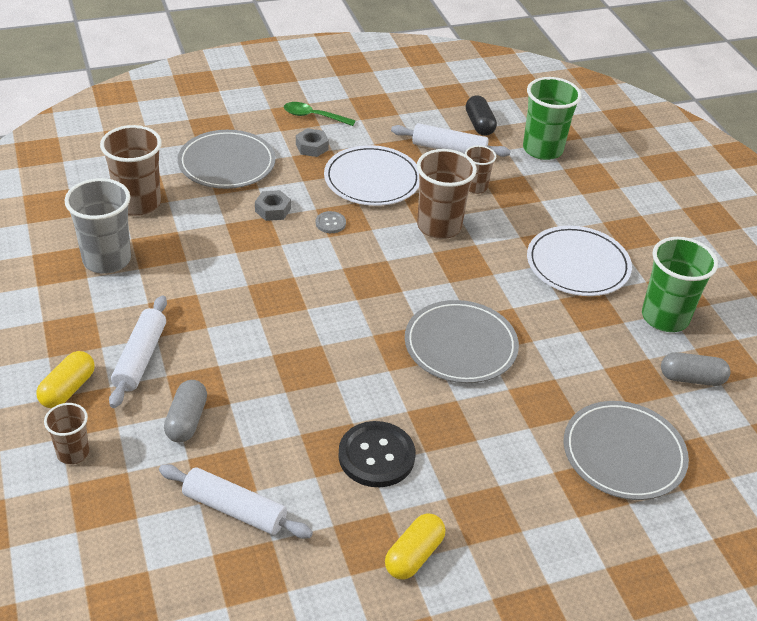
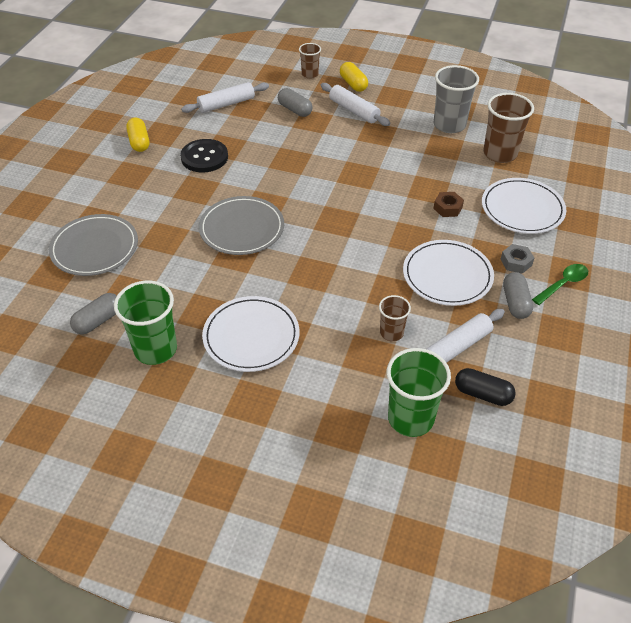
camera: 130 degrees right, 5 degrees up
(227, 163) = (522, 209): grey plate -> white plate
(272, 210) = (447, 208): grey nut -> brown nut
(330, 223) = (411, 228): grey button -> none
(364, 134) = (515, 302): none -> grey capsule
(439, 226) = (361, 282): brown cup -> none

